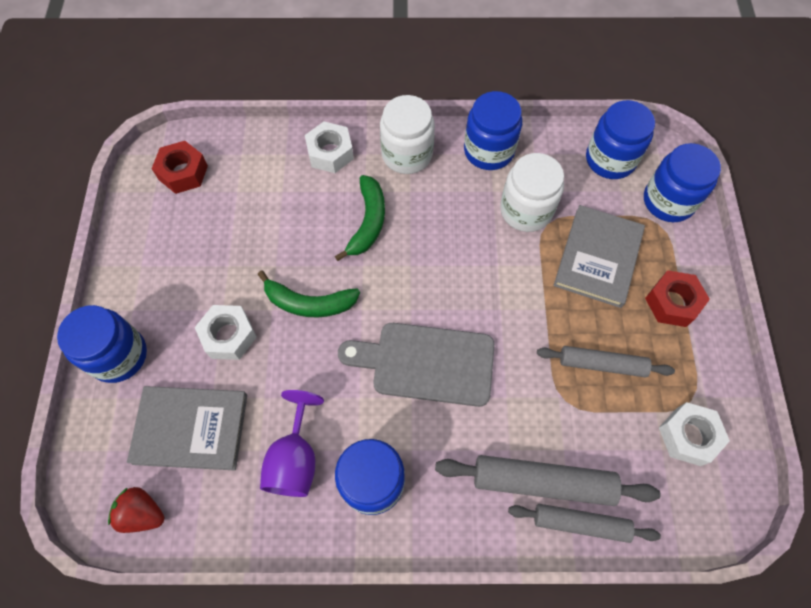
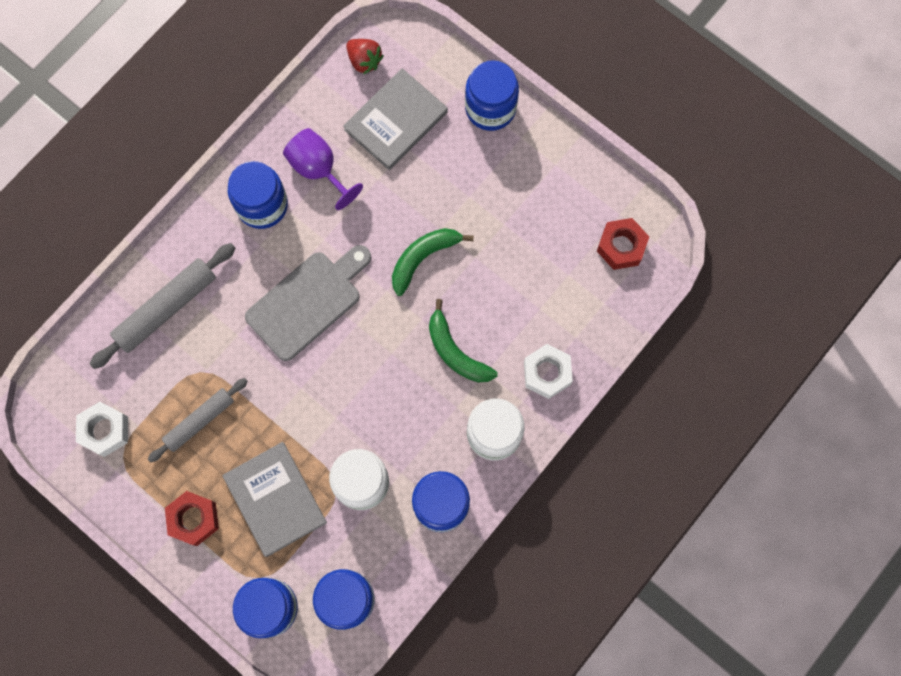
camera: 130 degrees right, 10 degrees up
(142, 513) = (364, 61): red strawberry -> red strawberry turned 75 degrees clockwise
(229, 336) = (444, 187): white nut -> none
(580, 523) = (123, 309): grey rolling pin -> none

